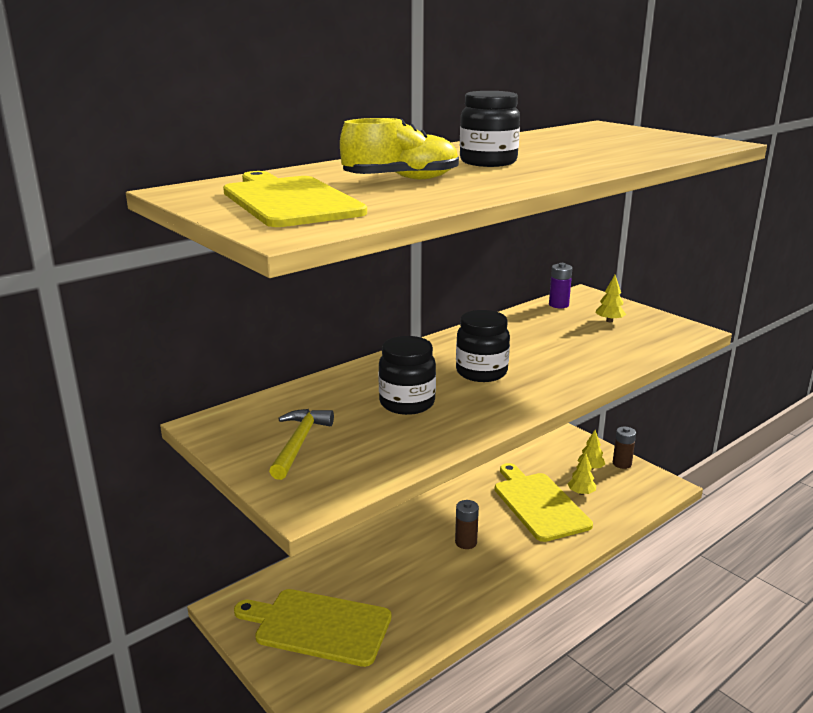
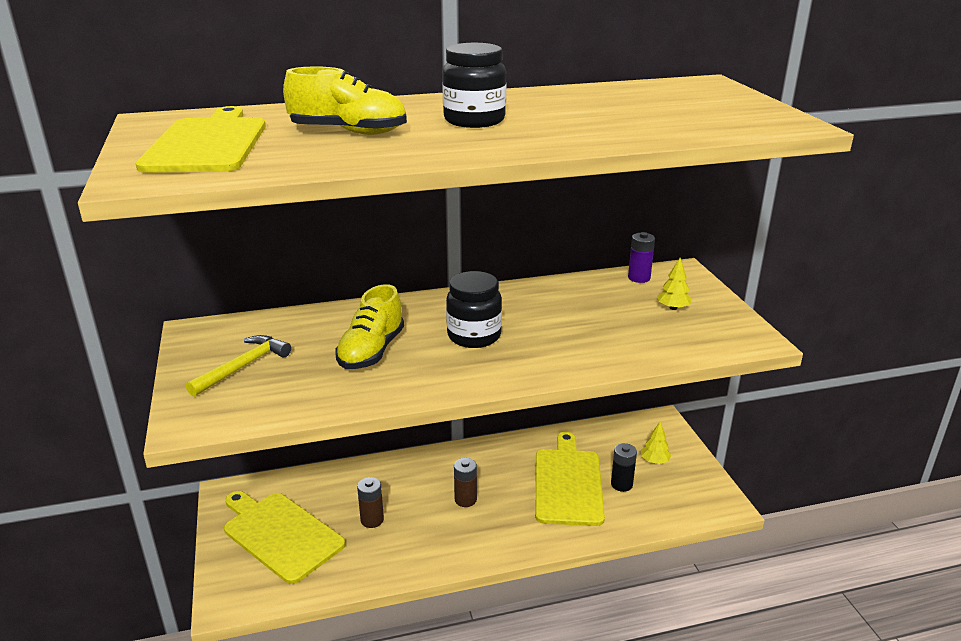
camera: 25 degrees right, 5 degrees up
(407, 403) = (371, 351): black jar -> yellow shoe
(581, 493) = (621, 484): yellow tree -> black battery
(622, 464) = (693, 466): brown battery -> brown battery (372, 520)

